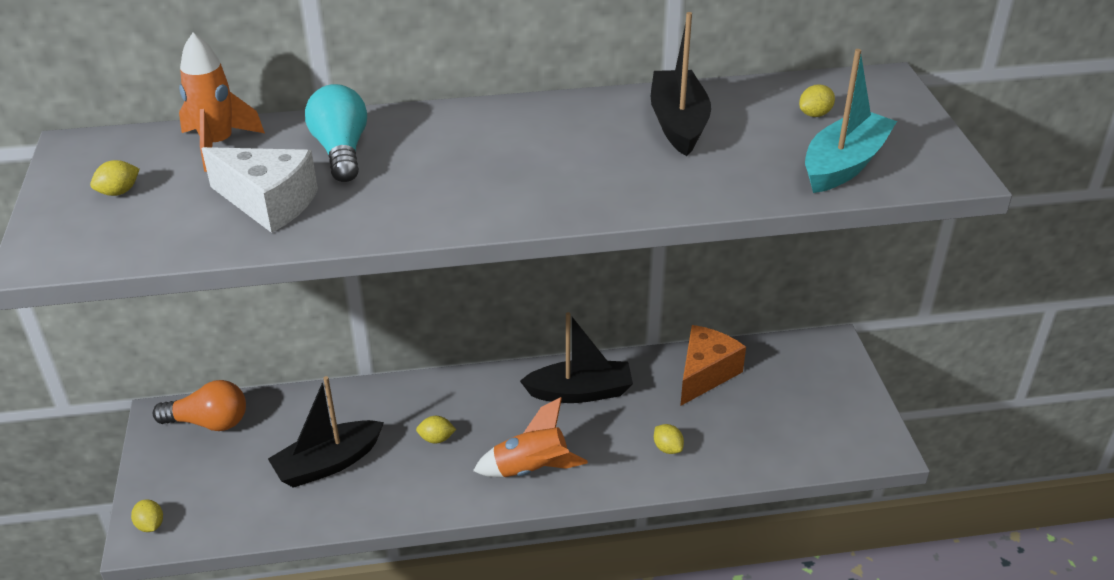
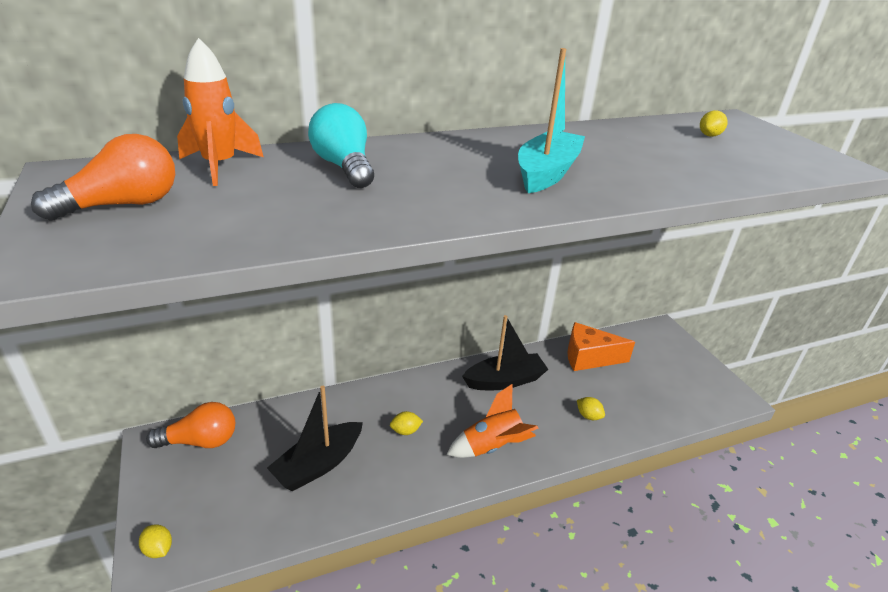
camera: 15 degrees left, 5 degrees down
(119, 192) = (122, 205): yellow lemon -> orange light bulb
(269, 203) = (291, 207): white cheese -> none
(678, 123) = (616, 143): black boat -> none
(705, 374) = (589, 357): orange cheese -> orange cheese turned 105 degrees counterclockwise
(844, 165) = (764, 163): turquoise boat -> turquoise boat (547, 173)

